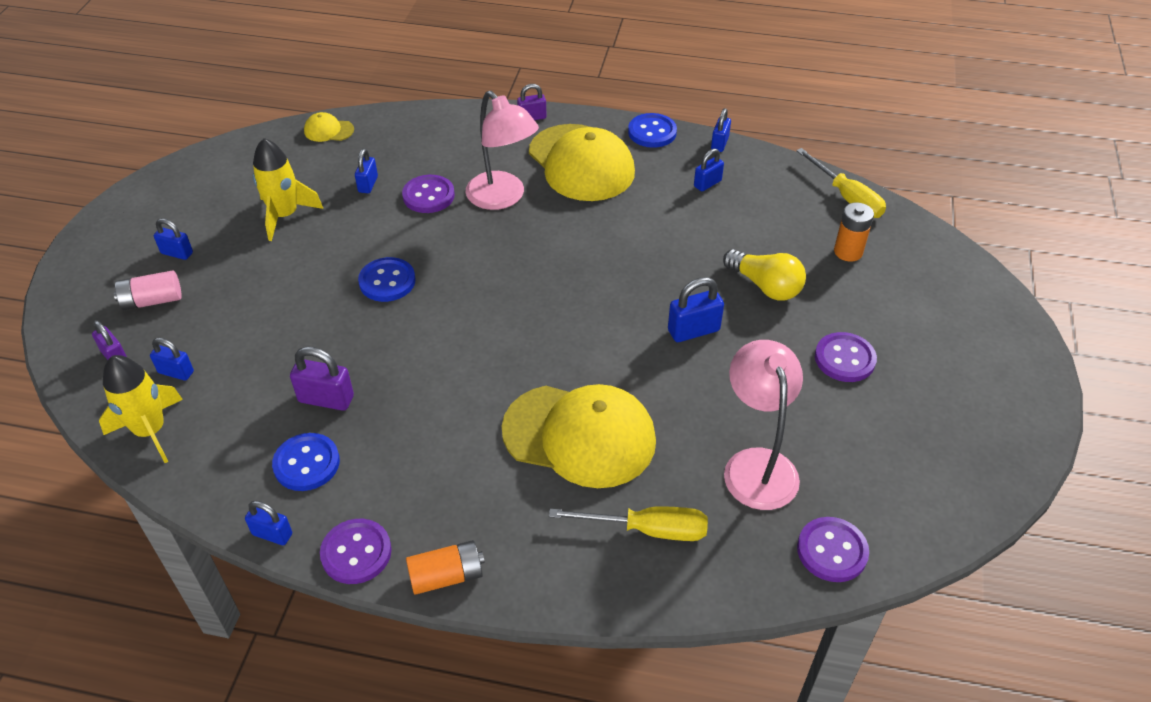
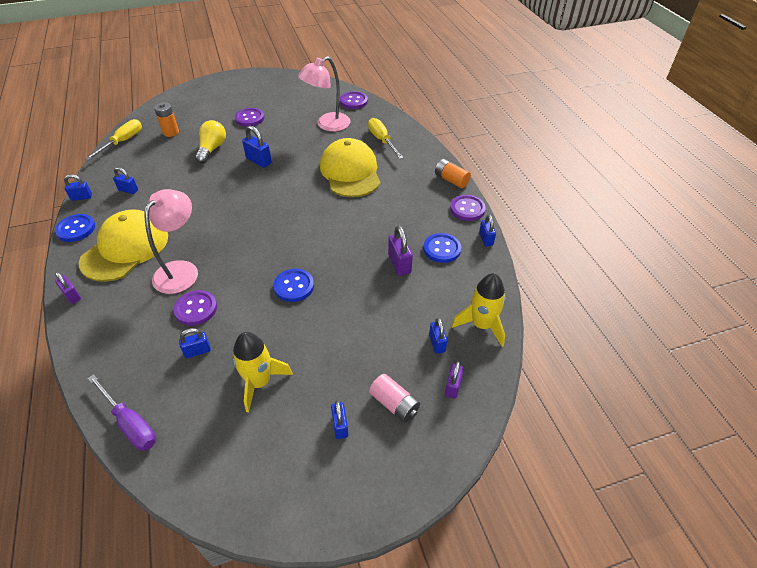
camera: 120 degrees left, 0 degrees up
(328, 130) = (130, 423): yellow cap -> purple screwdriver

